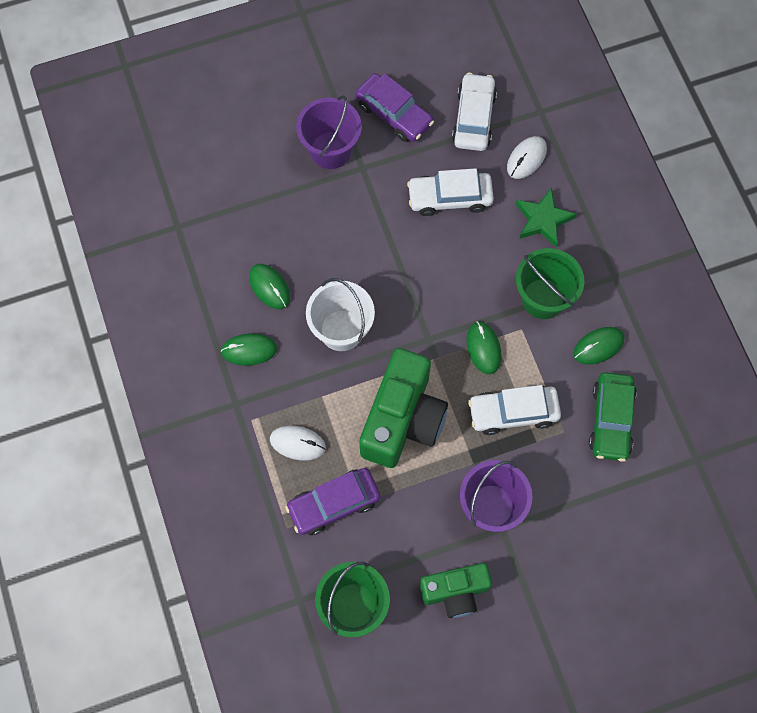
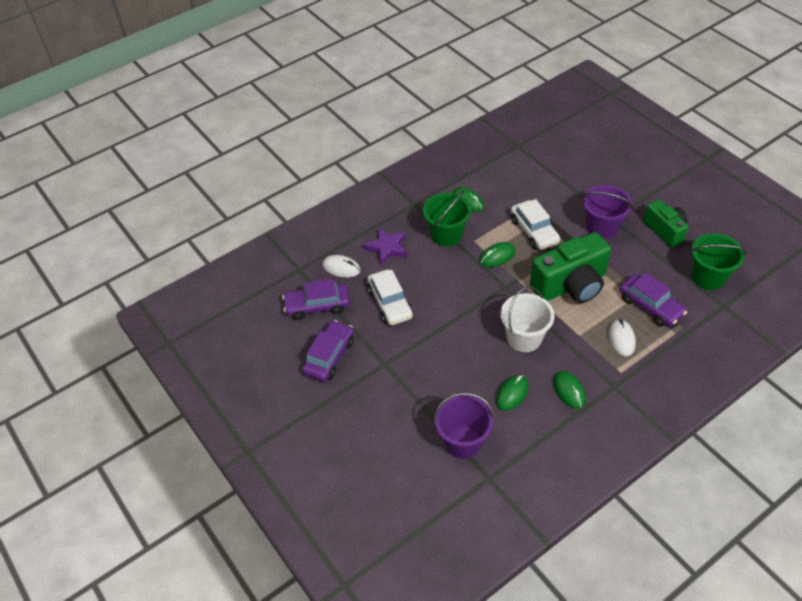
camera: 105 degrees left, 20 degrees down
(330, 150) = (376, 389): purple bucket -> purple bucket (463, 442)
(403, 419) = (570, 285): green camera -> green camera turned 150 degrees clockwise
(473, 118) = (317, 306): white car -> purple car
(543, 220) = (387, 248): green star -> purple star
(611, 420) = (514, 185): green car -> none

